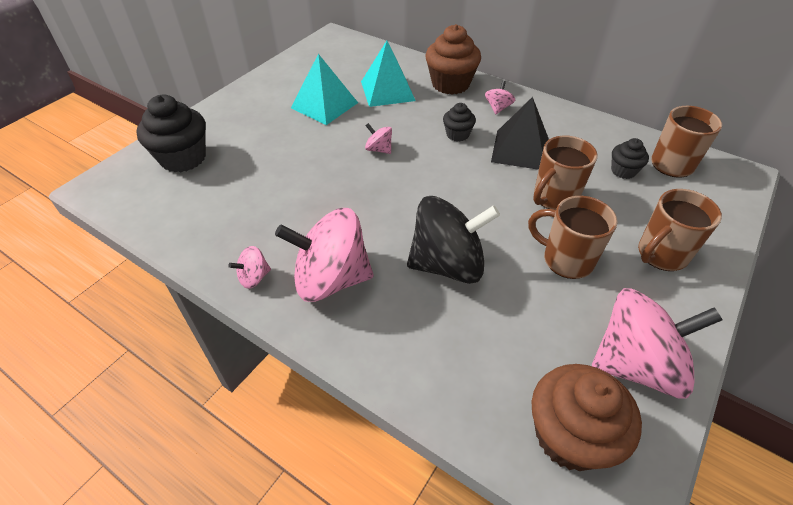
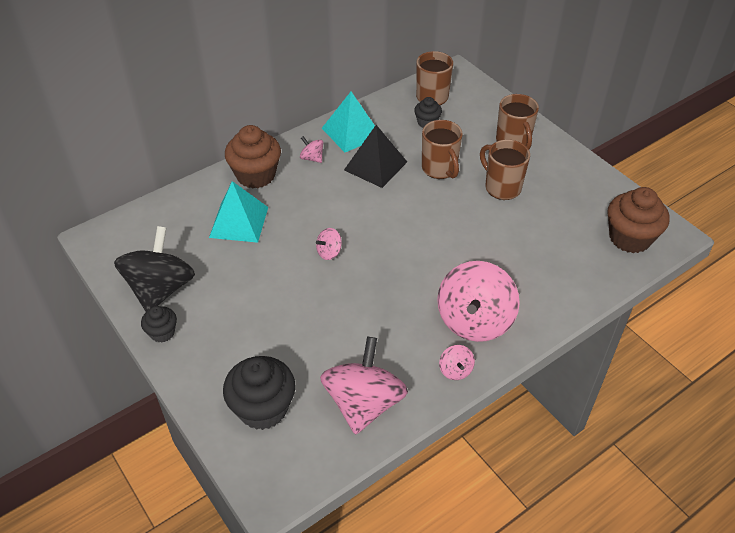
camera: 70 degrees left, 0 degrees up
(324, 105) = (234, 275): turquoise pyramid -> turquoise pyramid (351, 132)
(447, 264) = (484, 249): black spinning top -> black spinning top (161, 289)
(457, 134) = (335, 195): black cupcake -> black cupcake (162, 332)
(566, 260) = (502, 187): brown mug -> brown mug turned 90 degrees clockwise
(636, 364) = (591, 191): pink spinning top -> pink spinning top (364, 403)

